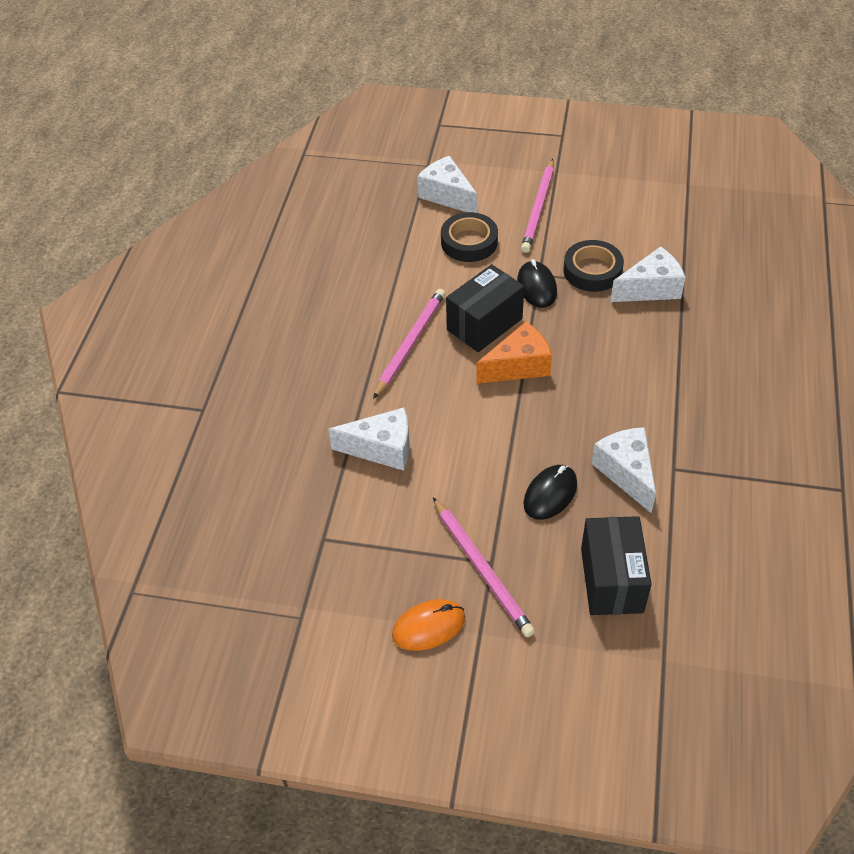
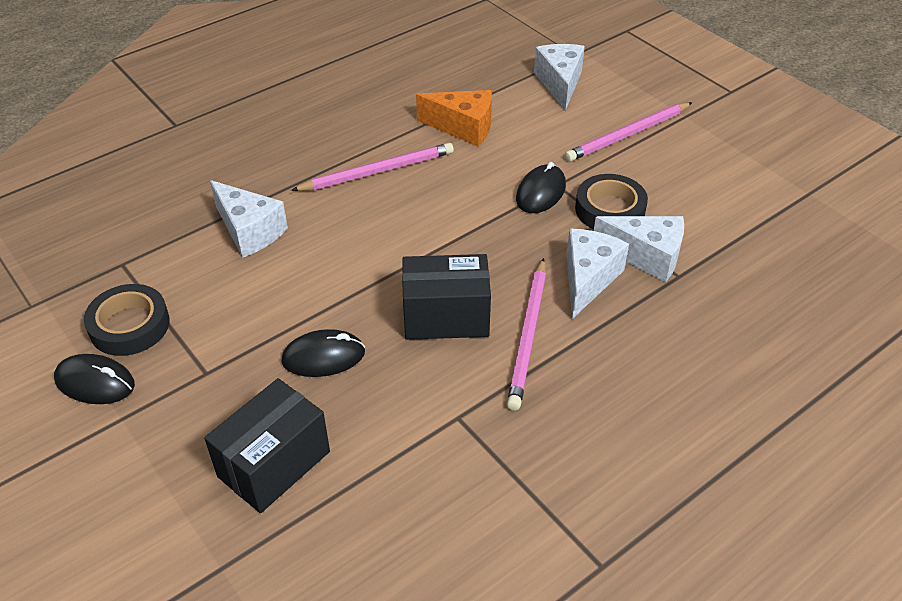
camera: 40 degrees right, 5 degrees down
(428, 627) = (95, 382): orange mouse -> black mouse
(469, 242) = (530, 127): black tape -> black tape (129, 325)
(482, 568) = (192, 371): pink pencil -> pink pencil (528, 335)
(484, 324) = (456, 193): black box -> black box (446, 317)
(518, 366) = (439, 242): orange cheese -> orange cheese (463, 127)
(626, 473) = (410, 388): white cheese -> white cheese (588, 279)

